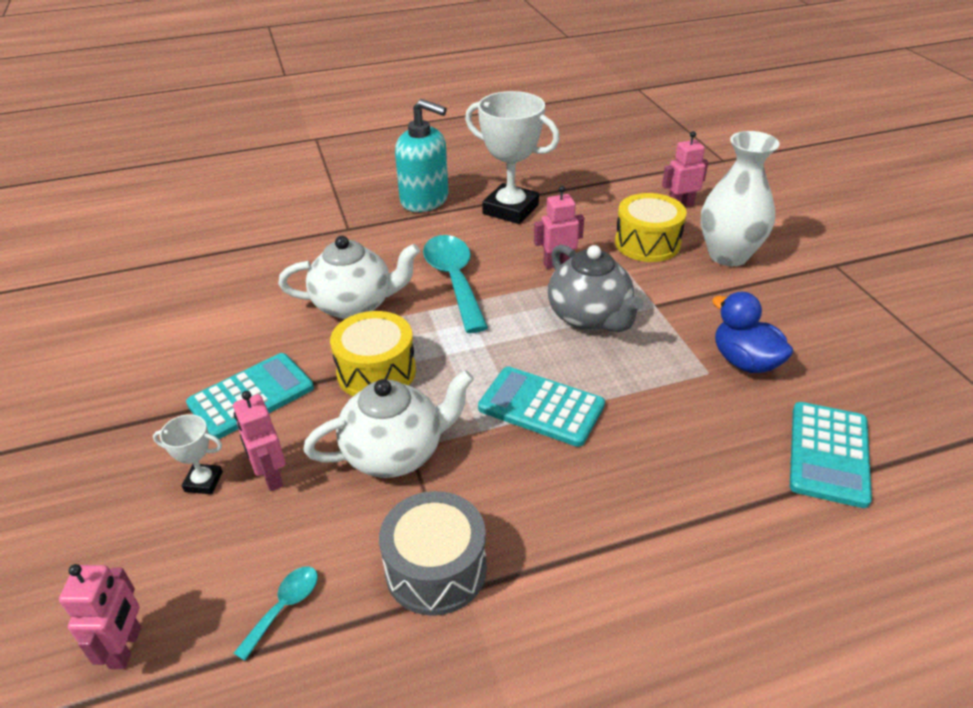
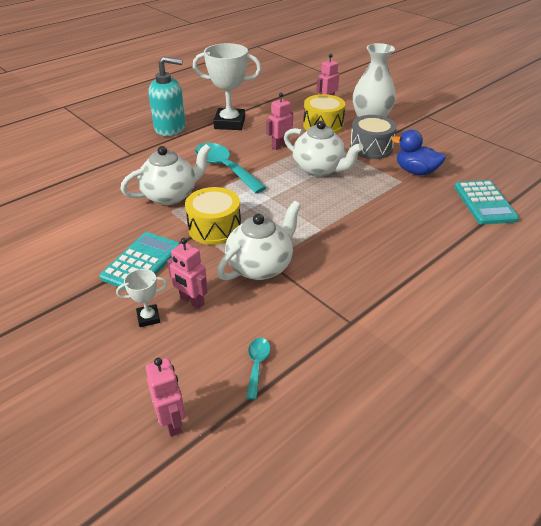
camera: 25 degrees left, 0 degrees up
(436, 569) = (330, 316): grey drum -> grey drum (371, 148)
(541, 407) = (326, 220): turquoise calculator -> none
(589, 317) = (319, 169): grey teapot -> white teapot

